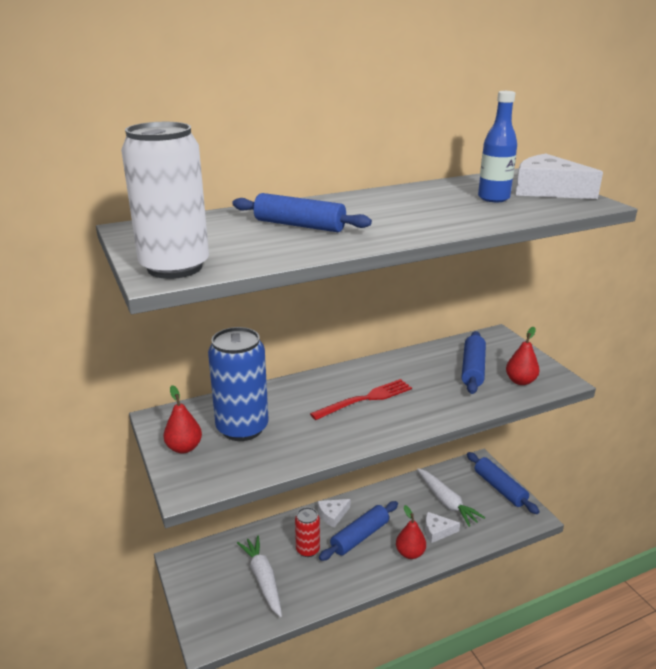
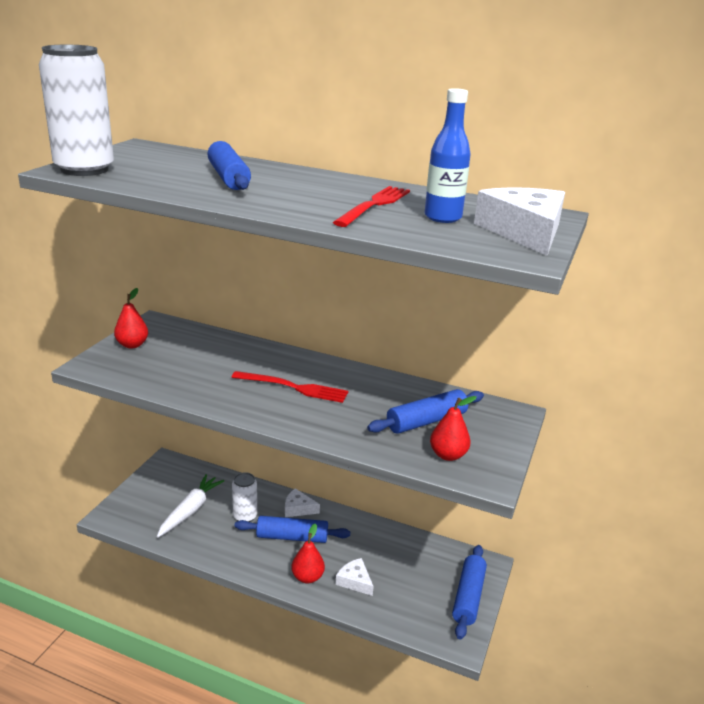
camera: 45 degrees right, 0 degrees up
(242, 428) = (183, 355): blue can -> none
(307, 549) = (245, 516): red can -> white can
(441, 206) = (374, 205): none -> red fork
(446, 501) = (401, 568): white carrot -> none

